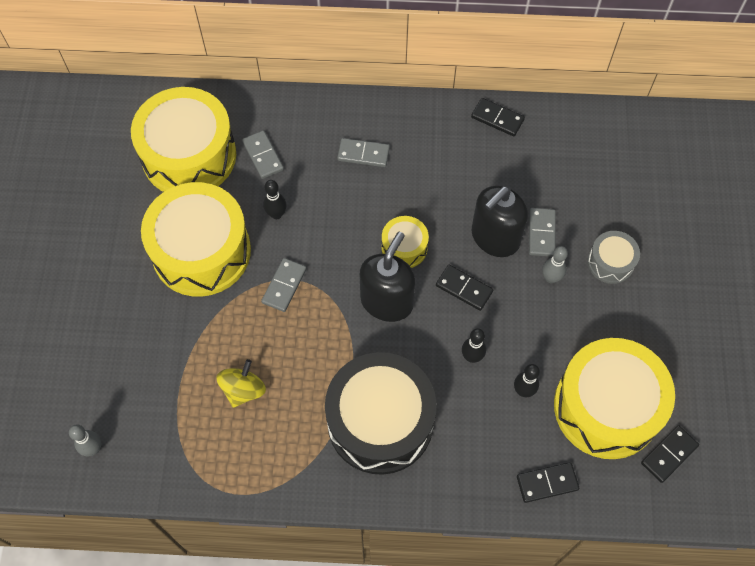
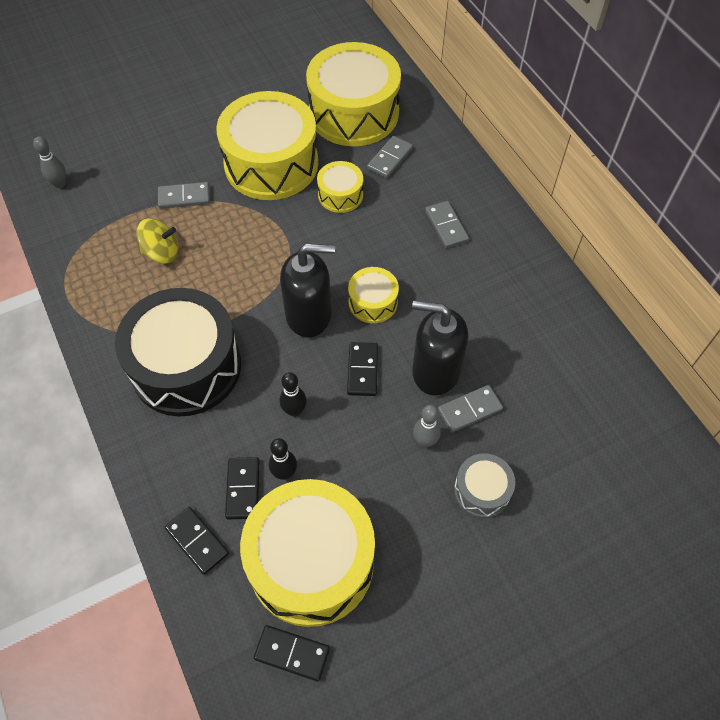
camera: 60 degrees right, 5 degrees down
(276, 214) = (340, 195): black bowling pin -> yellow drum
(284, 286) = (275, 233): grey domino -> grey domino (184, 197)
(497, 118) = (569, 312): black domino -> black domino (243, 489)

